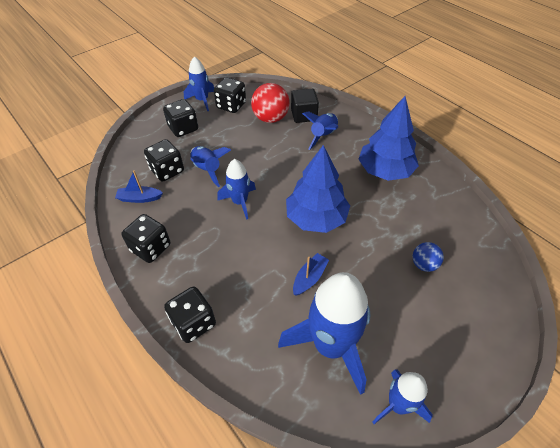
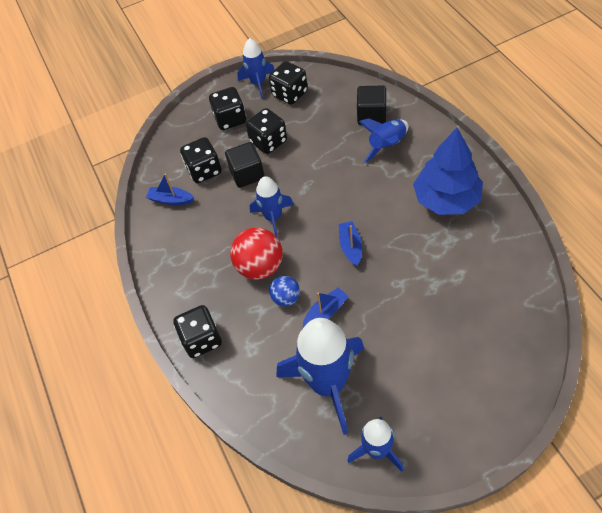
camera: 20 degrees right, 5 degrees up
(151, 248) = (173, 257): black dice -> black dice (268, 142)
(207, 169) = (247, 174): blue rocket -> black cube
(270, 118) = (331, 115): red ball -> red ball (260, 267)
(316, 218) = (350, 247): blue tree -> blue boat
(424, 264) = (452, 316): blue ball -> blue ball (286, 298)

